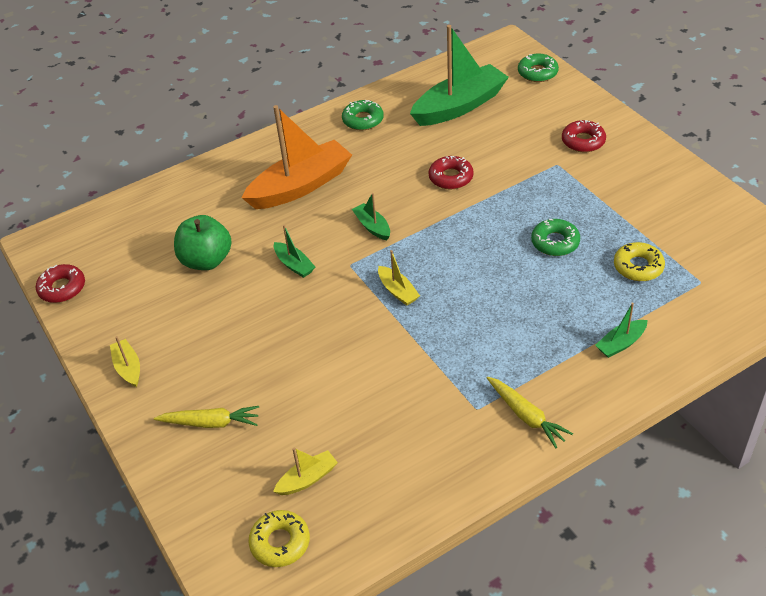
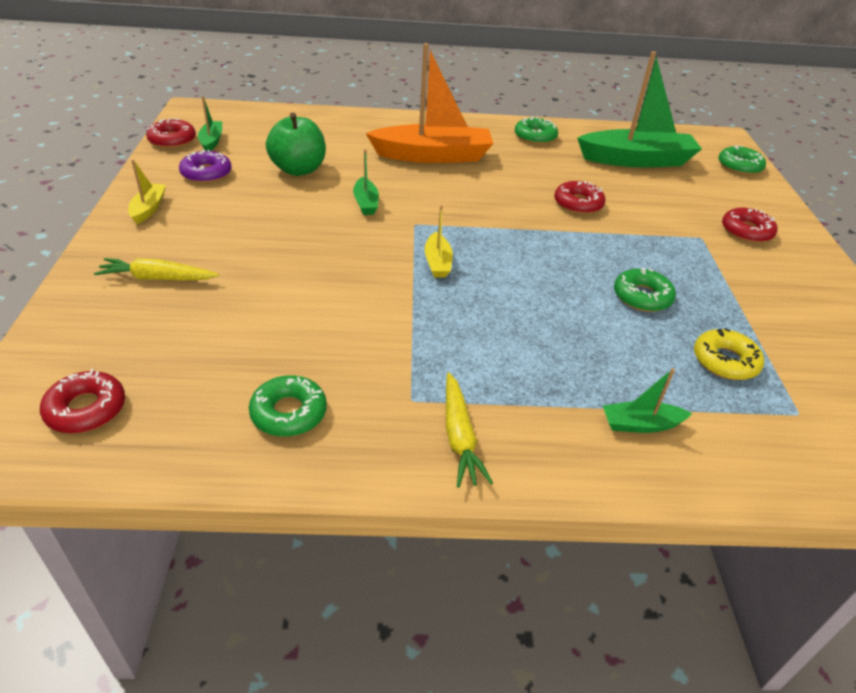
camera: 25 degrees right, 5 degrees down
(134, 307) = (206, 173): none -> purple donut
(211, 423) = (157, 278): yellow carrot -> yellow carrot turned 150 degrees clockwise
(280, 542) = (86, 409): yellow donut -> red donut
(307, 479) = (179, 368): yellow boat -> none
(372, 226) = (465, 207): green boat -> green boat (211, 141)
(411, 464) = (289, 413): none -> green donut

